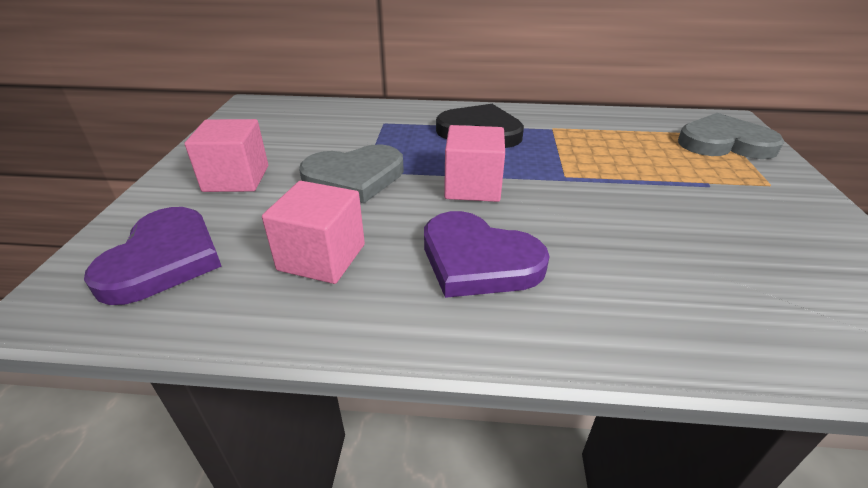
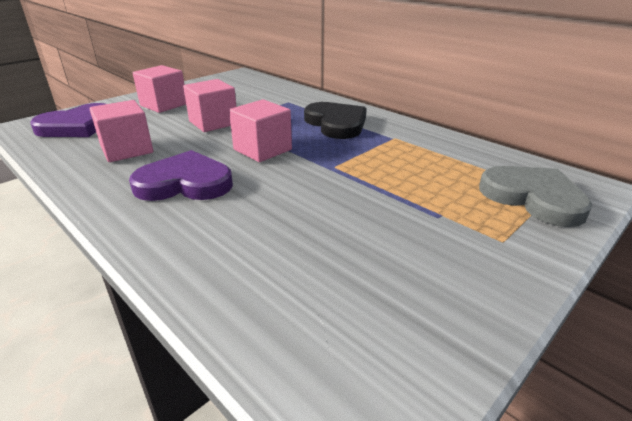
camera: 40 degrees right, 5 degrees down
(354, 177) = (213, 123): grey heart -> pink cube
(478, 260) = (185, 183): purple heart -> purple heart turned 105 degrees clockwise

